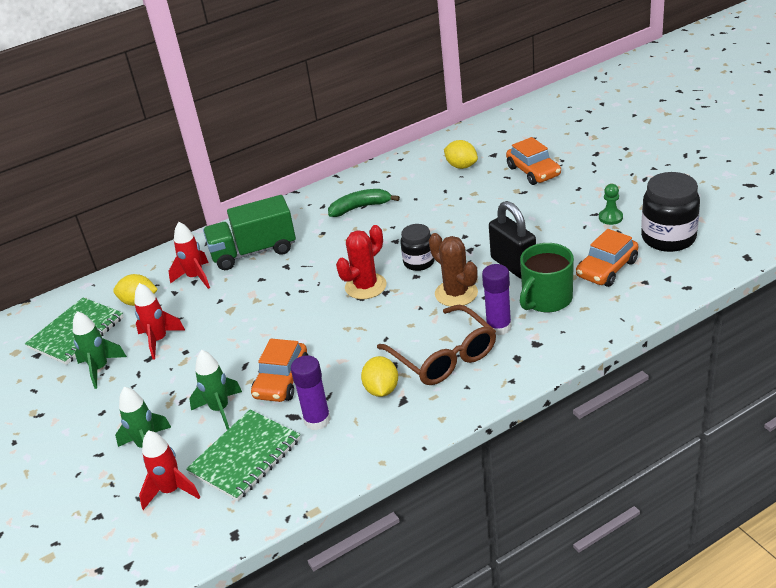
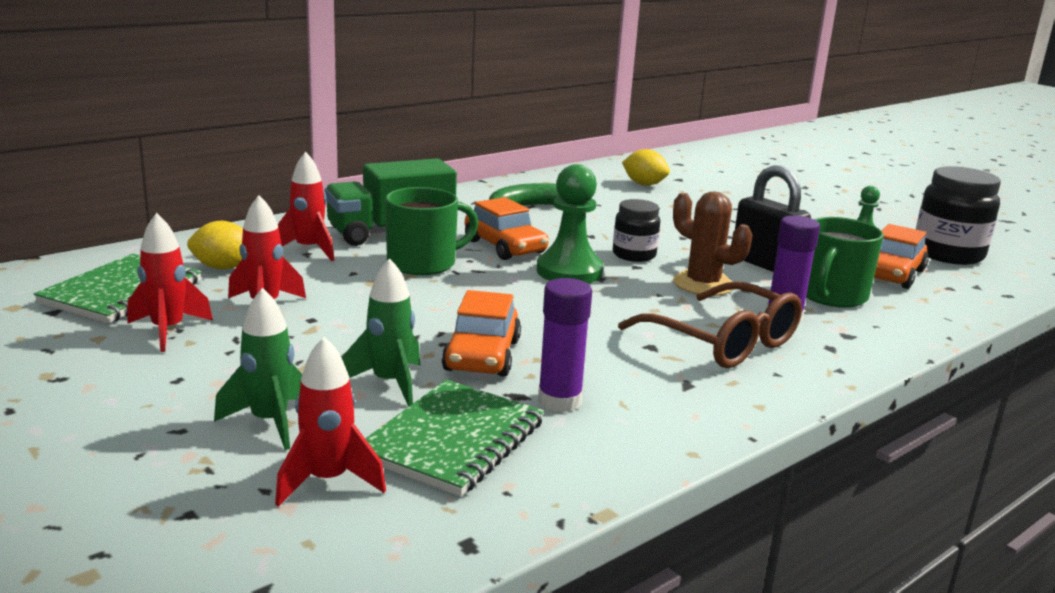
camera: 15 degrees left, 15 degrees down
(100, 369) = (168, 331): green rocket -> red rocket
(268, 286) = (423, 263): none -> green mug
(365, 286) = (569, 271): red cactus -> green pawn
(381, 389) = (647, 371): yellow lemon -> none
(533, 171) = (738, 194): orange car -> orange car (504, 247)

